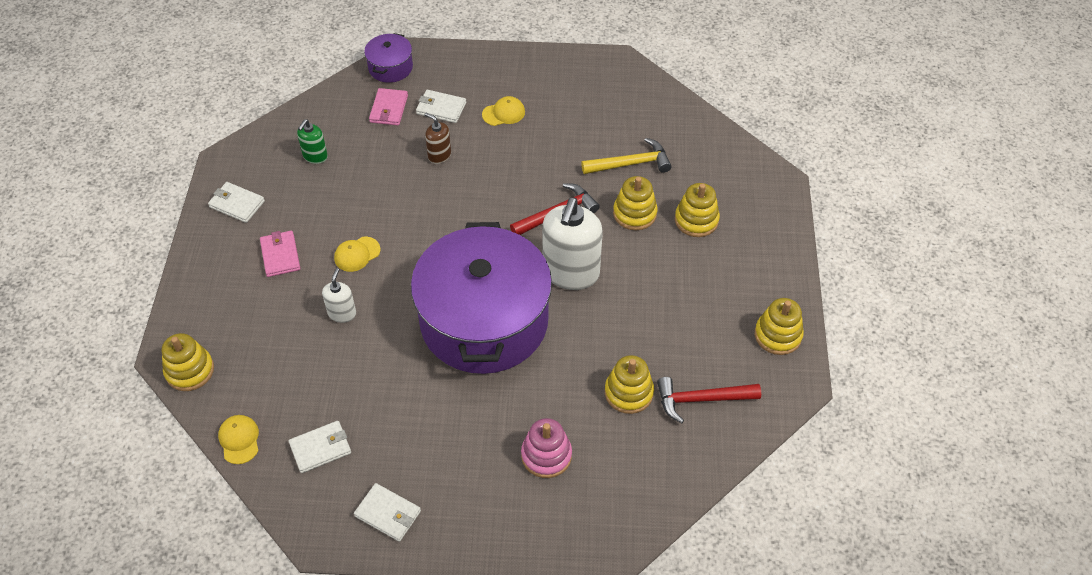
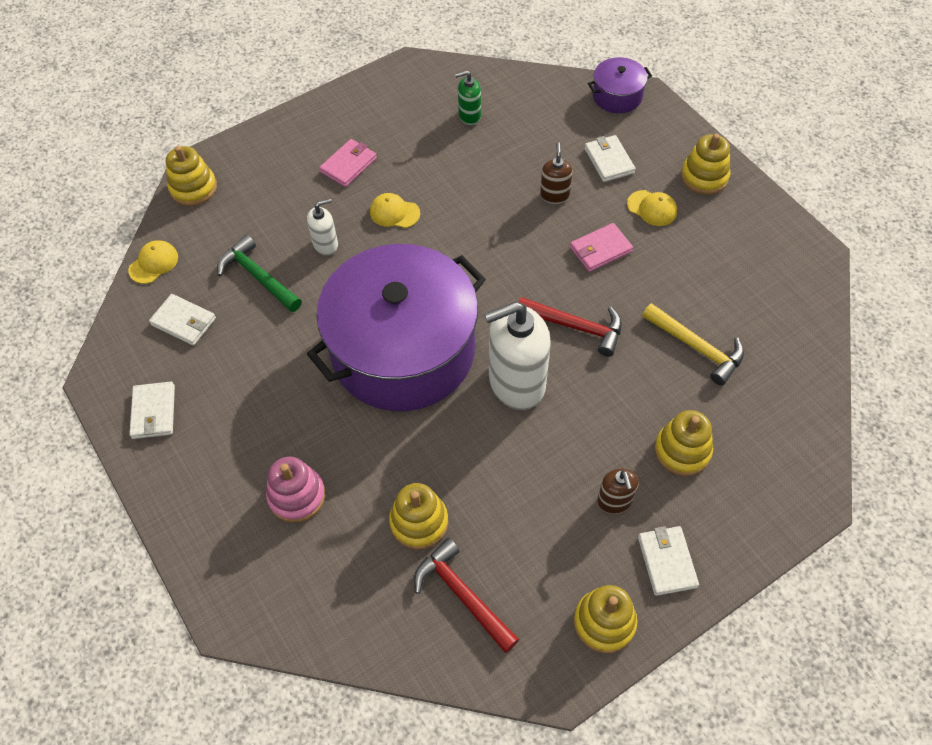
camera: 55 degrees right, 5 degrees up
(237, 204) = (374, 103): white wallet -> white wallet (667, 561)
(327, 374) = (258, 276): none -> green hammer
(389, 109) = (569, 127): pink wallet -> pink wallet (600, 249)
(634, 213) = (637, 390): yellow stacking toy -> yellow stacking toy (704, 177)
(702, 277) = (614, 501): none -> brown soap dispenser

